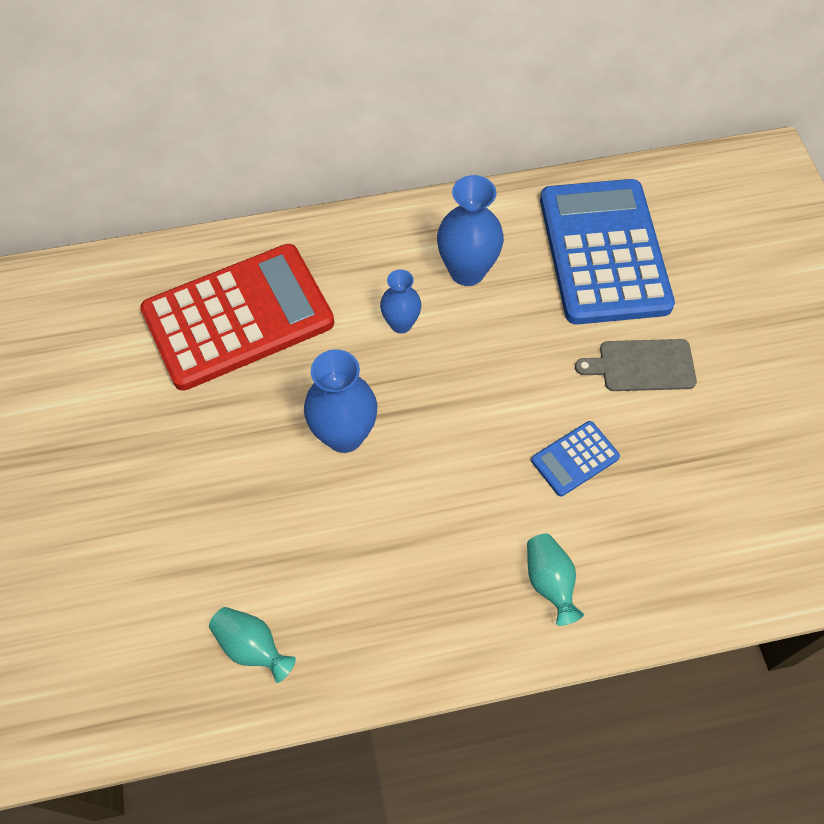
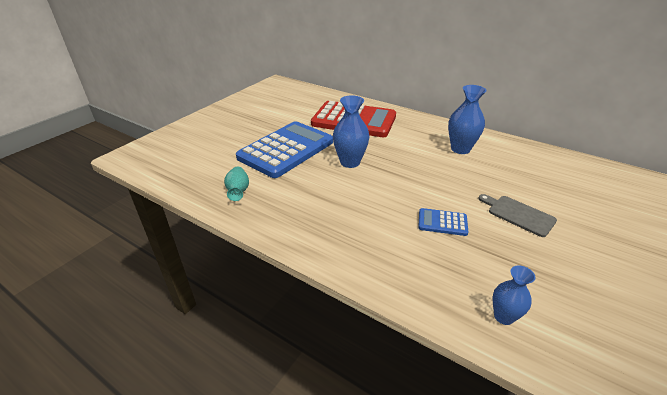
camera: 45 degrees right, 25 degrees down
(401, 324) = (412, 148): blue vase -> blue vase (503, 316)
(549, 582) = (376, 251): turquoise vase -> none
(603, 252) = (538, 173): blue calculator -> blue calculator (286, 150)

